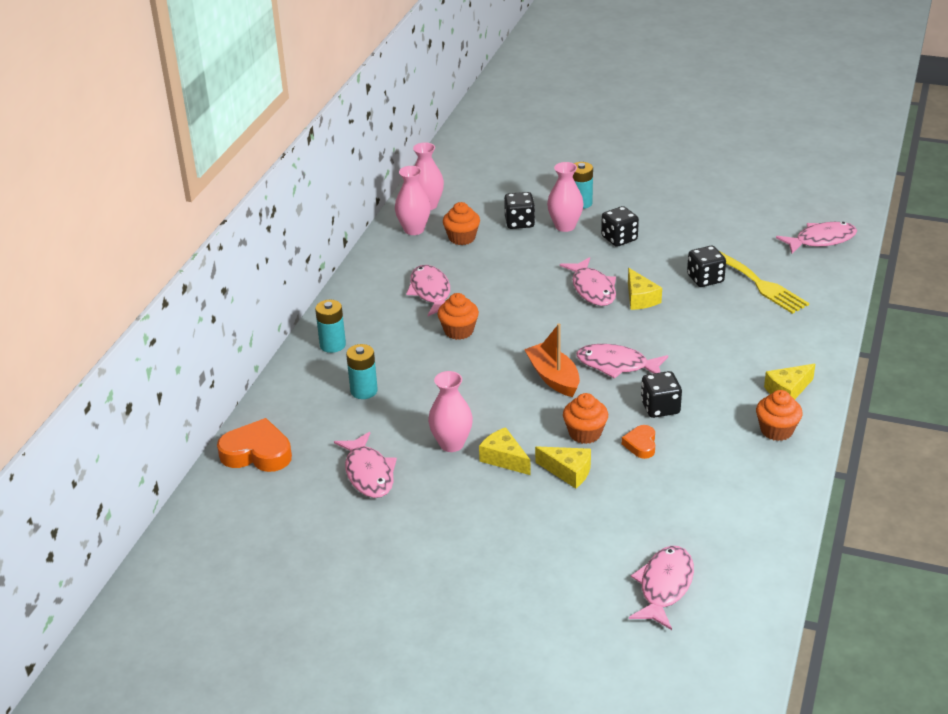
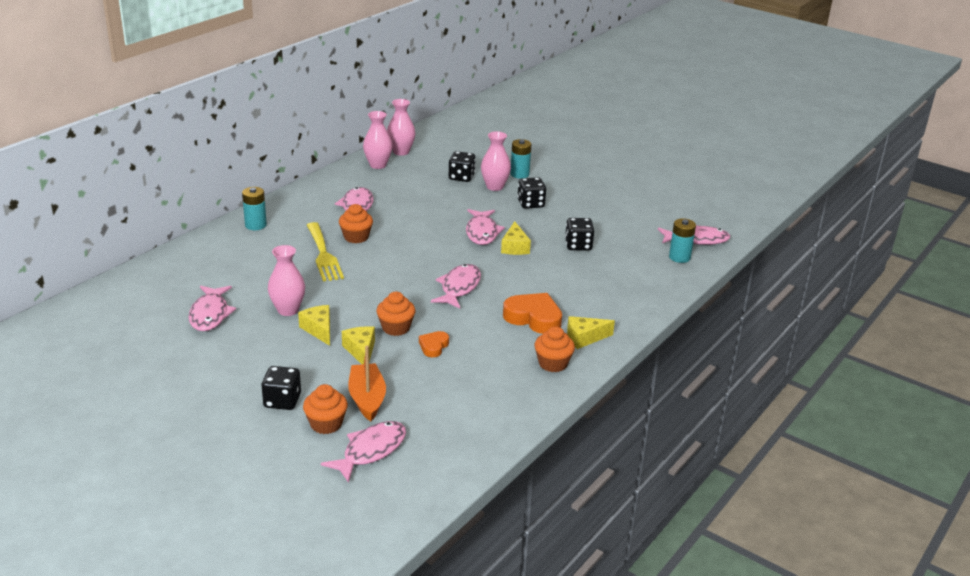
camera: 15 degrees right, 5 degrees down
(257, 453) = (142, 281): orange heart -> orange heart (533, 318)
(364, 391) = (253, 260): turquoise battery -> turquoise battery (679, 257)
(462, 238) = (409, 178): orange cupcake -> orange cupcake (326, 424)
(553, 377) = (402, 284): orange boat -> orange boat (367, 399)
(568, 472) = (361, 351): yellow cheese -> yellow cheese turned 150 degrees counterclockwise
(616, 365) = (459, 287): pink fish -> pink fish turned 75 degrees clockwise
(660, 407) = (470, 325): black dice -> black dice (282, 401)
(760, 284) = (620, 259): yellow fork -> yellow fork (323, 255)

